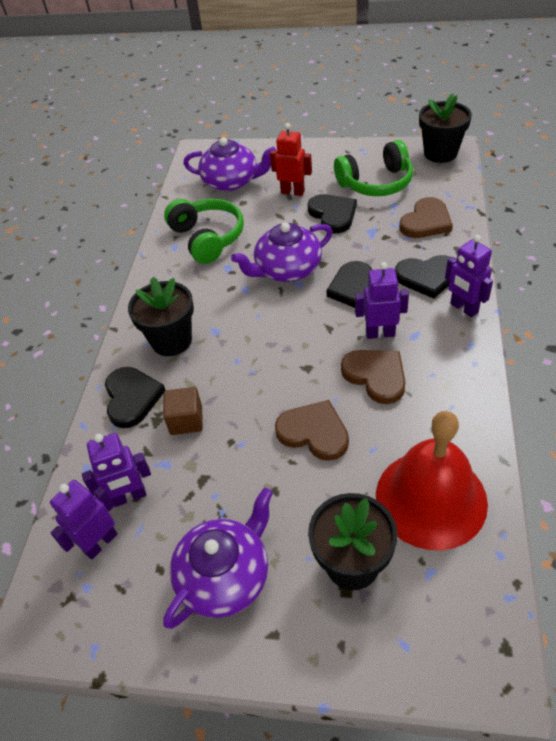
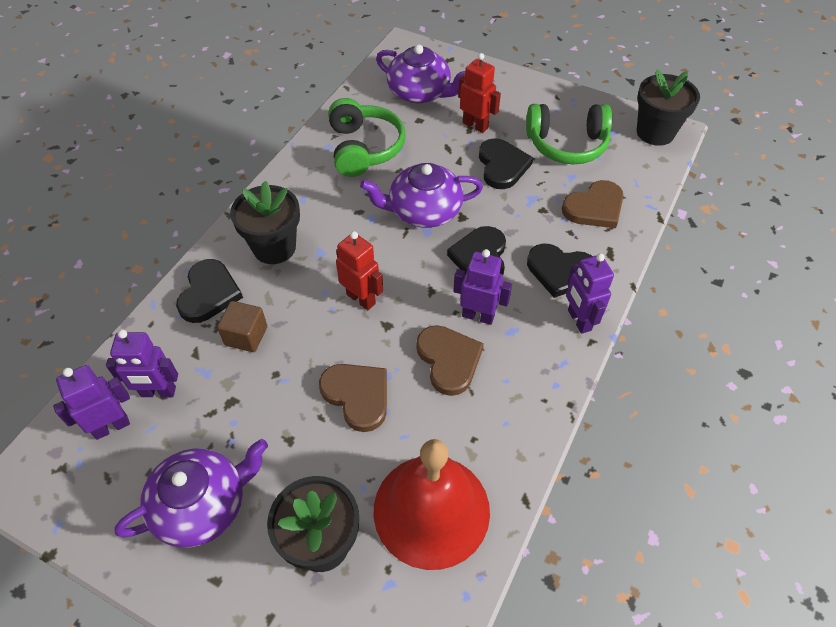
camera: 15 degrees right, 5 degrees up
(272, 355) = (361, 299): none -> red robot

